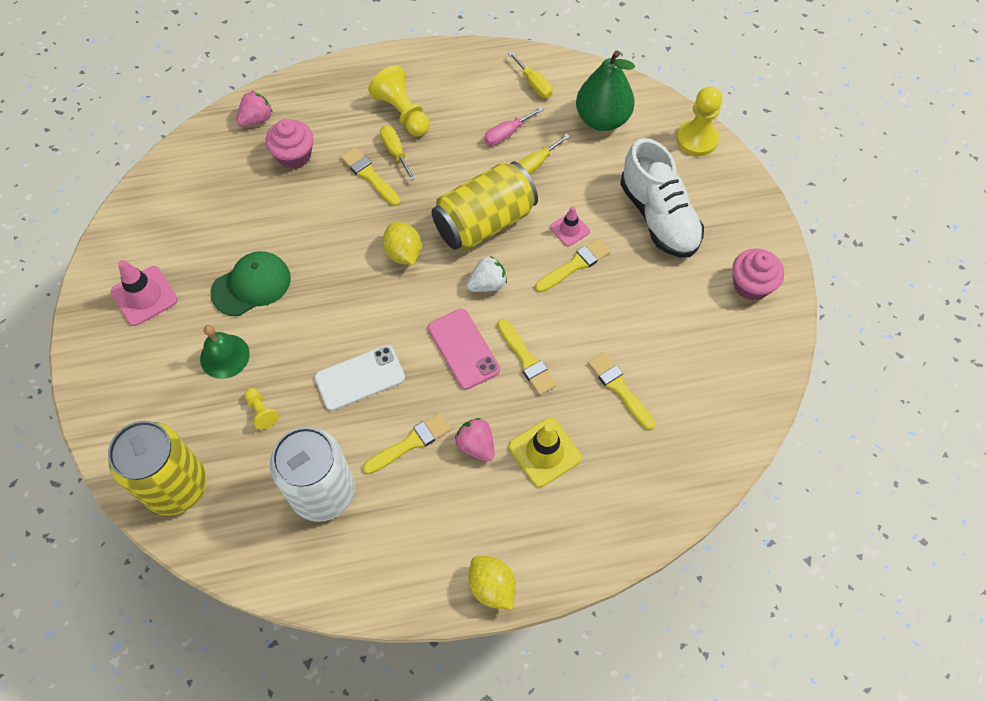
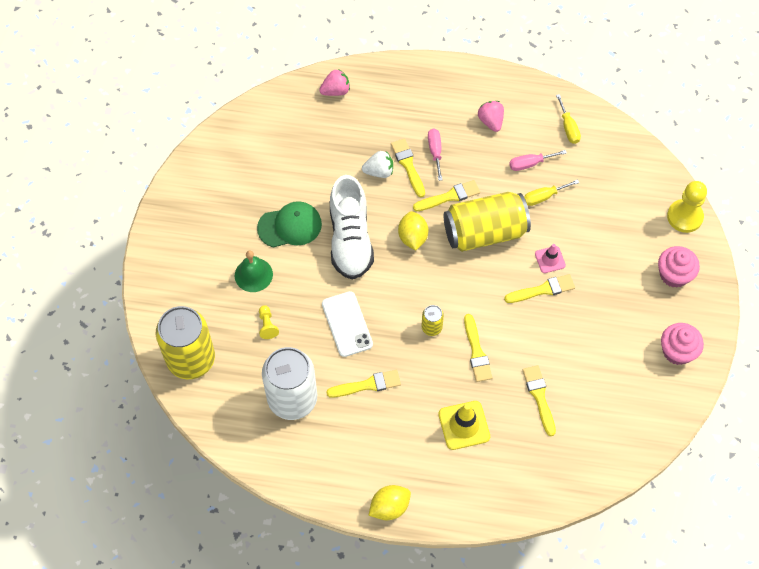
camera: 20 degrees right, 0 degrees up
(144, 296) = (209, 209): pink traffic cone -> none
(294, 156) = (355, 131): pink cupcake -> pink cupcake (674, 275)
(360, 378) = (347, 324): white phone -> white phone turned 75 degrees clockwise
(395, 152) = (435, 152): yellow screwdriver -> pink screwdriver
(402, 113) = (452, 120): yellow pawn -> none
(429, 195) = (449, 196): none -> yellow brush
(463, 349) = (431, 327): pink phone -> yellow can
(476, 445) = (415, 403): pink strawberry -> pink strawberry (491, 121)
(487, 284) = (468, 283): white strawberry -> white strawberry (379, 171)
(492, 587) = (389, 507): yellow lemon -> yellow lemon turned 75 degrees clockwise
(602, 119) = (613, 175): green pear -> none
(658, 217) = (625, 272): white shoe -> white shoe (350, 239)

